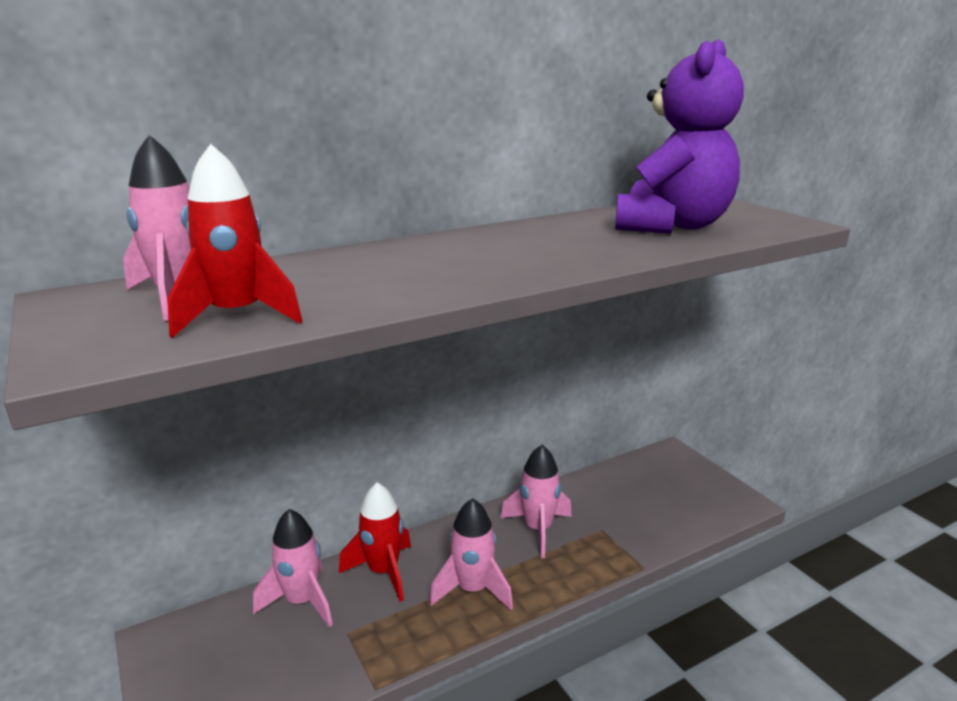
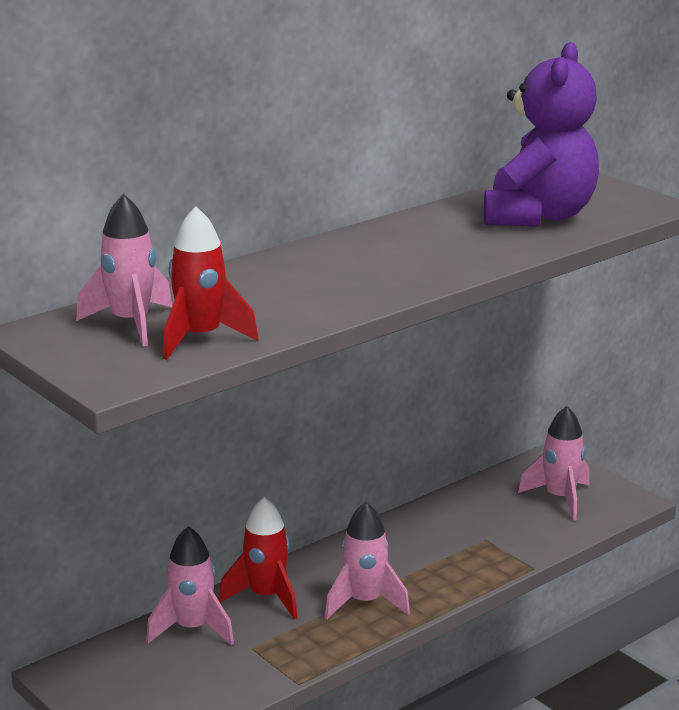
camera: 10 degrees left, 0 degrees up
(538, 529) = (417, 545): pink rocket -> pink rocket (560, 498)

